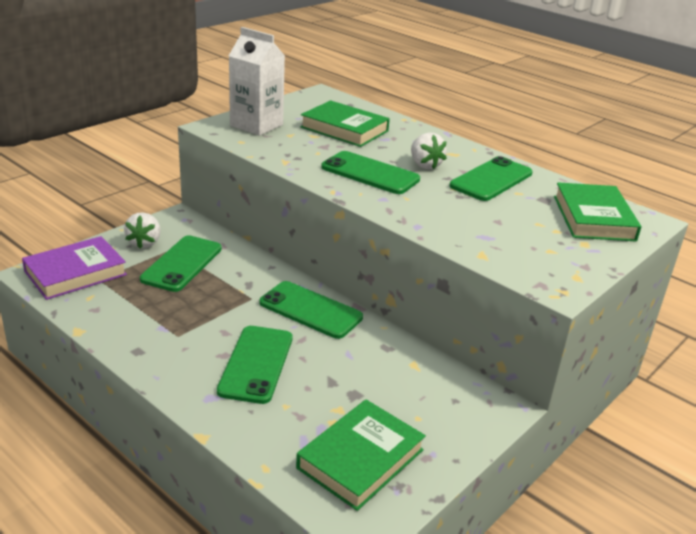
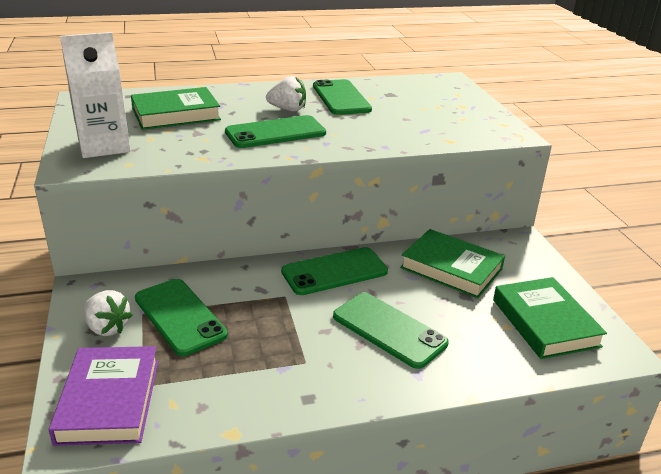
camera: 55 degrees left, 0 degrees up
(593, 218) = (431, 91): green book -> green book (451, 268)

